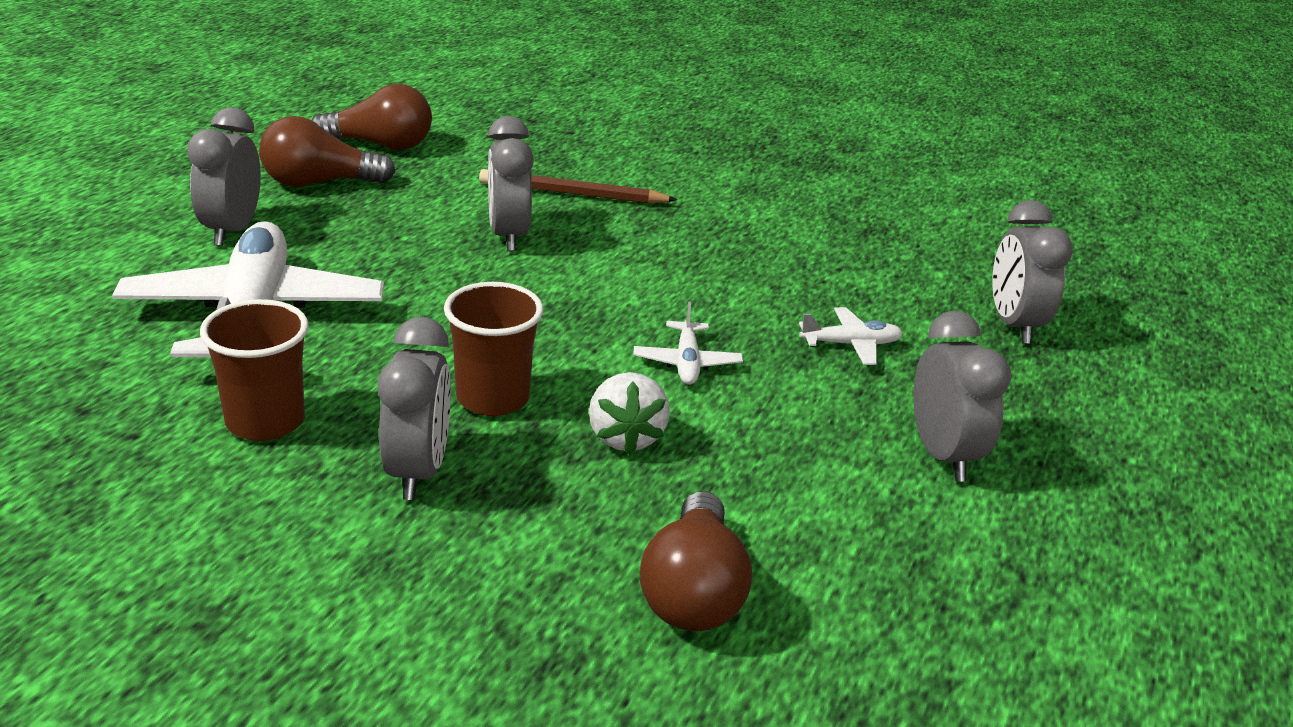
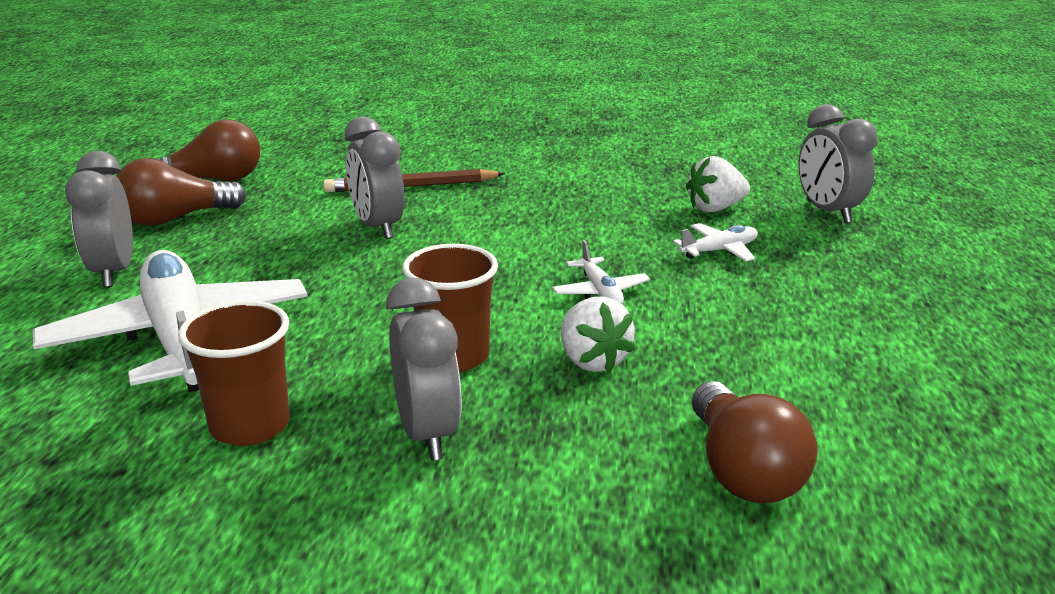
camera: 15 degrees left, 5 degrees down
(884, 292) = (715, 208): none -> white strawberry
(942, 455) = (853, 315): grey clock -> none

